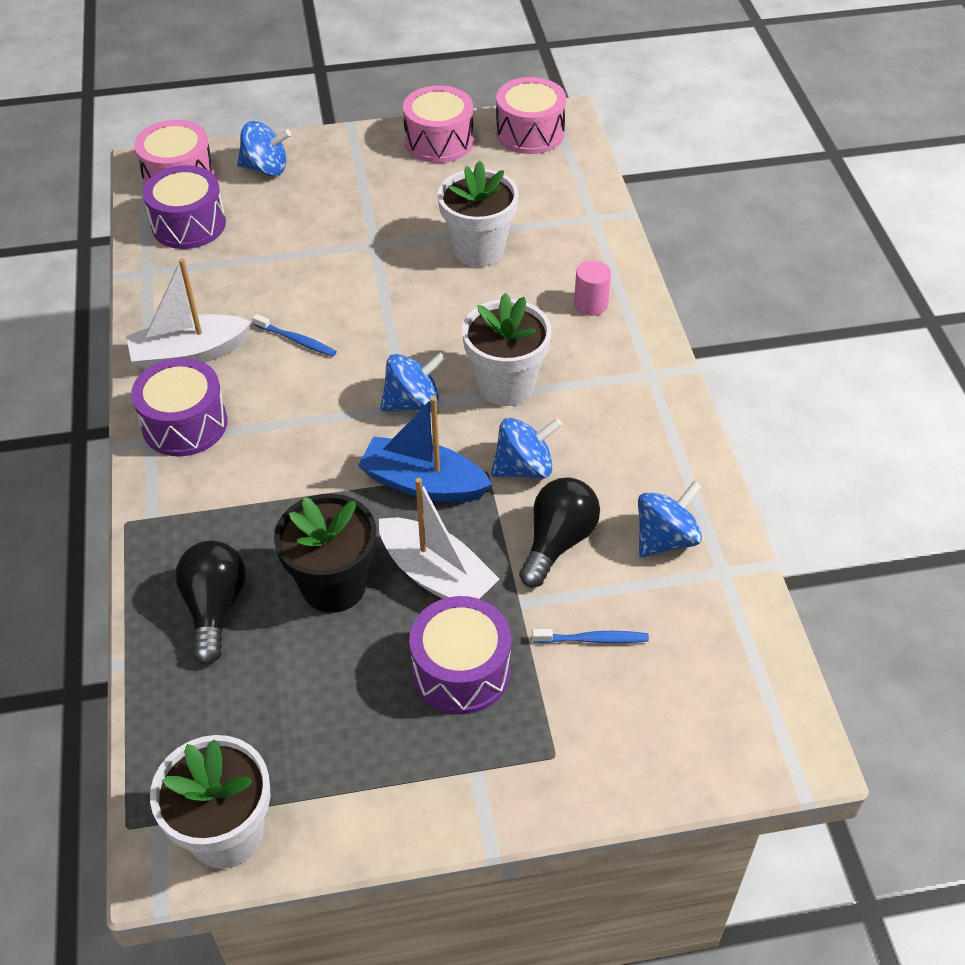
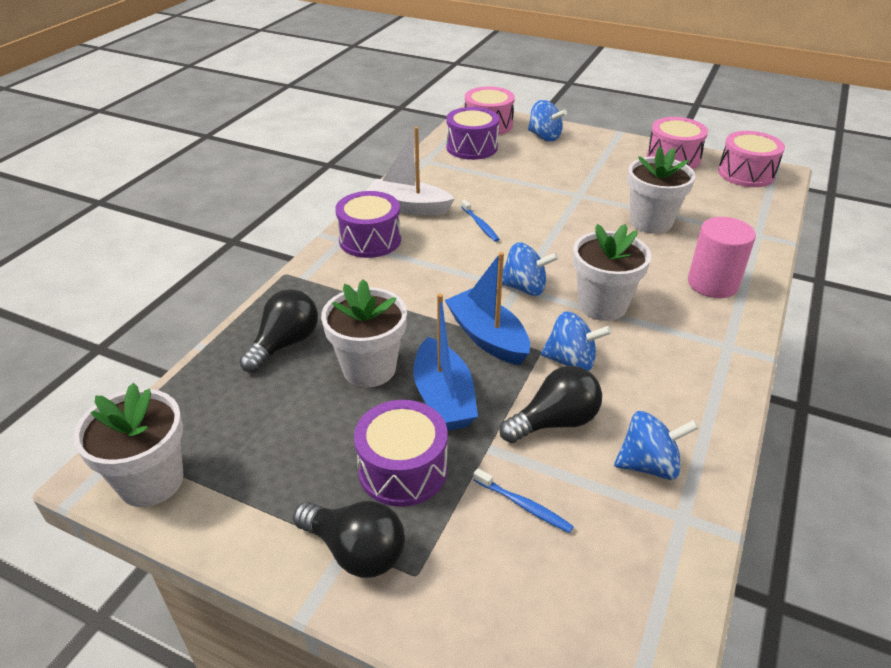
camera: 35 degrees right, 10 degrees down
(334, 586) = (369, 368): black flower pot -> white flower pot
(436, 576) = (443, 398): white boat -> blue boat
(486, 769) = (356, 551): none -> black light bulb
(591, 304) = (712, 284): pink cylinder -> pink cylinder, size x1.69

